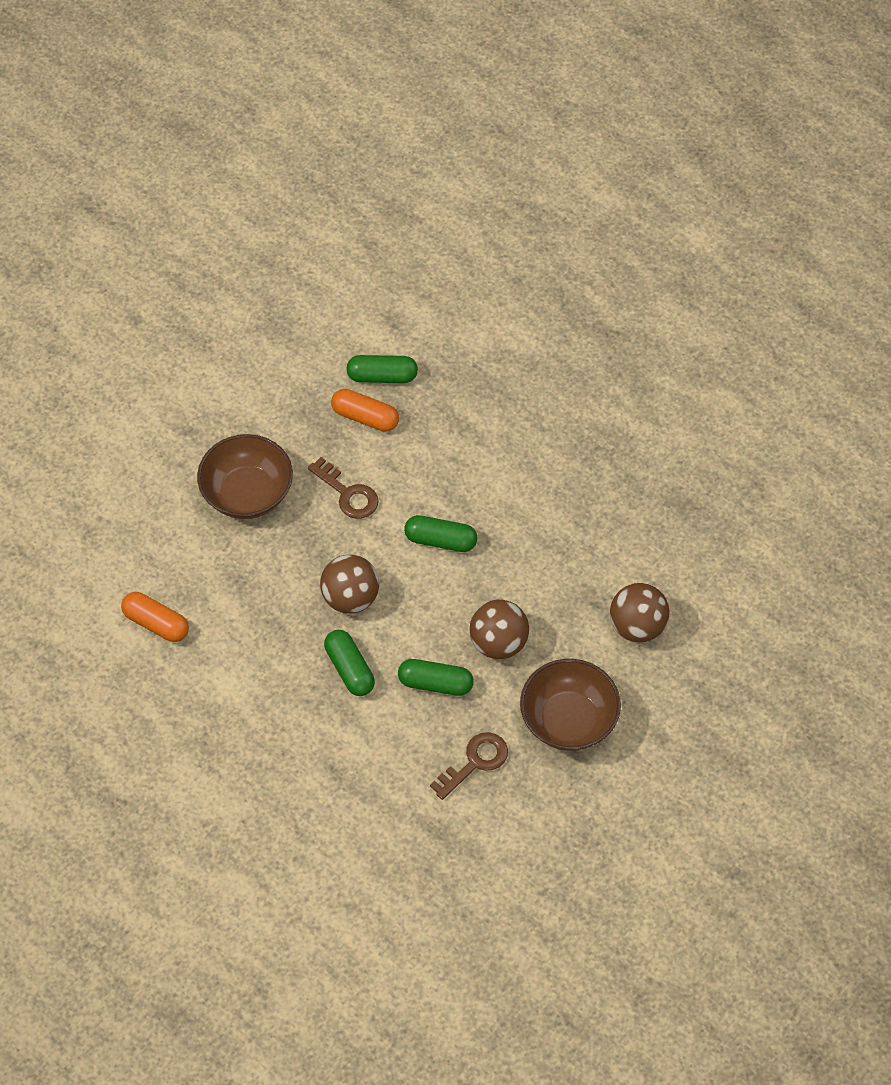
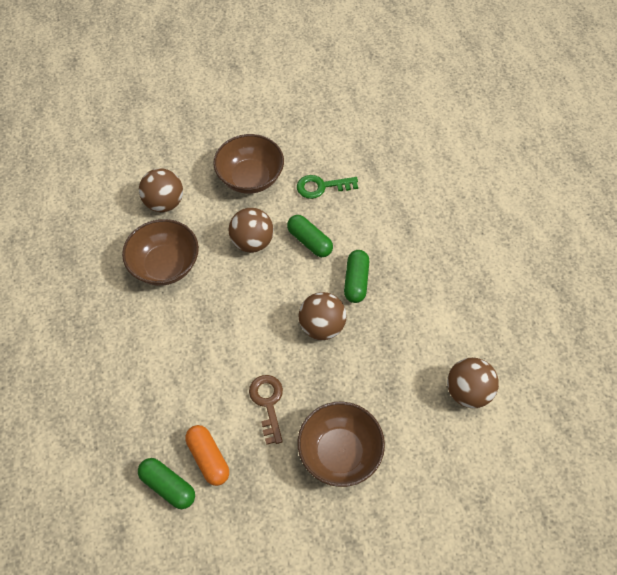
camera: 145 degrees left, 0 degrees up
(156, 623) = (468, 392): orange capsule -> brown ball
(440, 540) = (233, 328): green capsule -> none
(475, 762) = (322, 187): brown key -> green key
(569, 559) = (165, 265): none -> brown bowl

